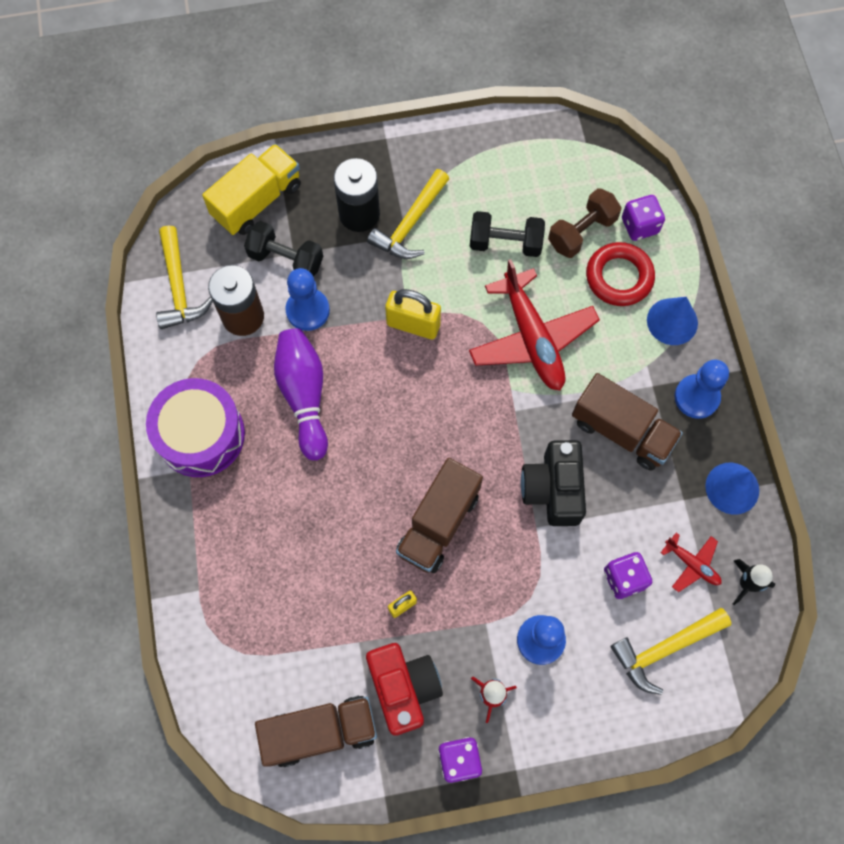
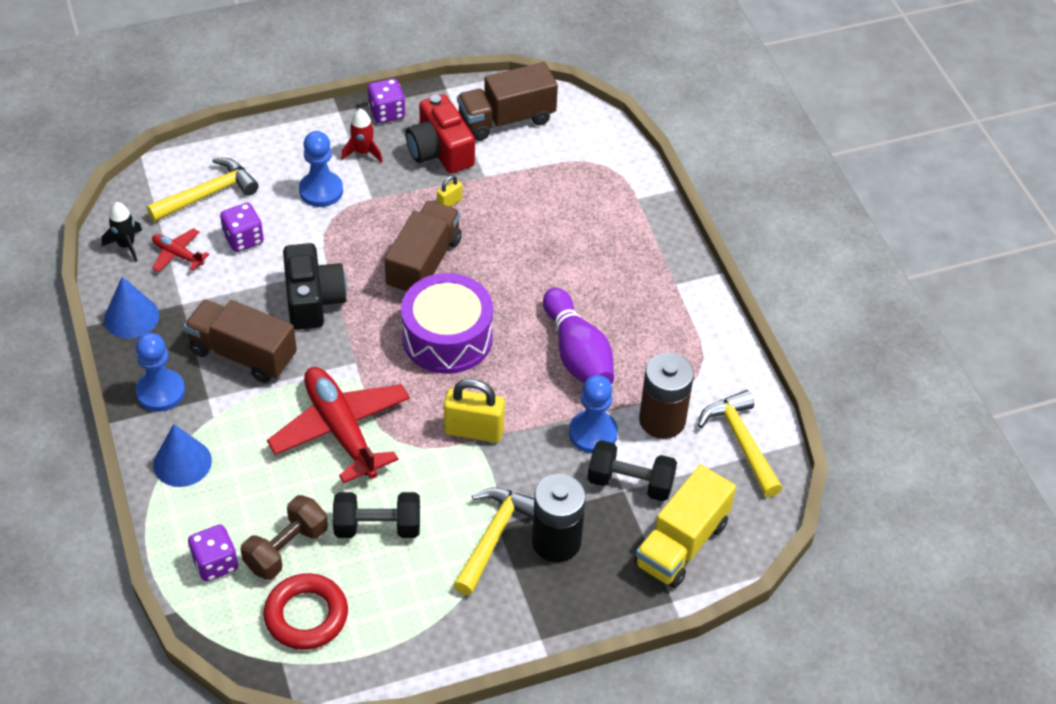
camera: 170 degrees right, 20 degrees down
(201, 435) = (673, 312): purple drum -> purple drum (447, 337)
(619, 277) = (242, 503): red ring -> red ring (306, 615)

